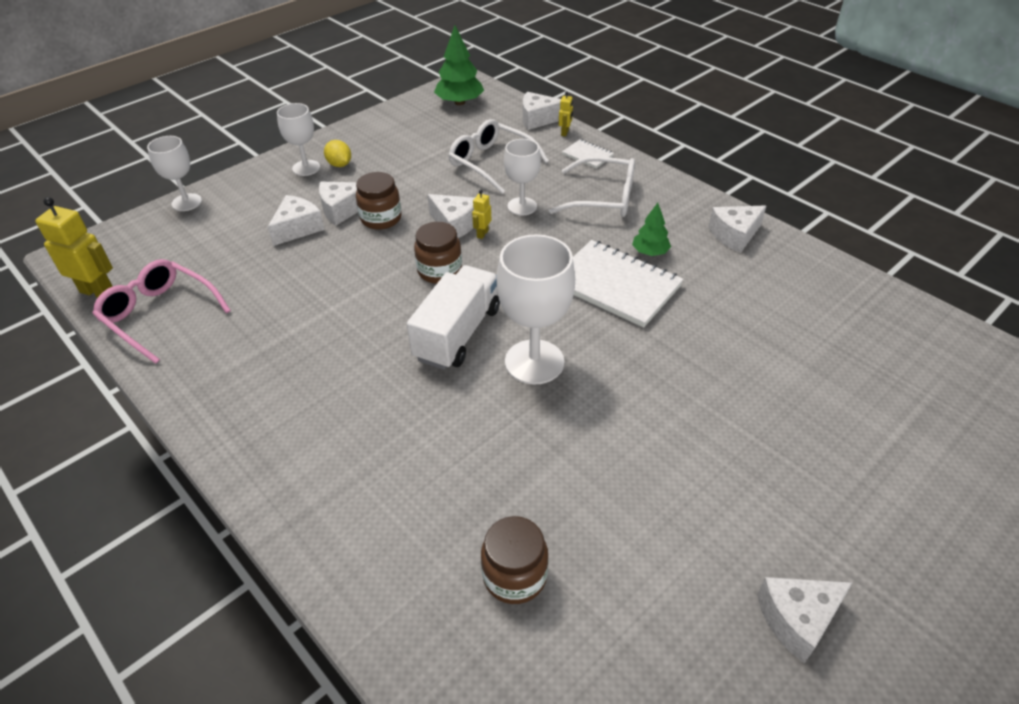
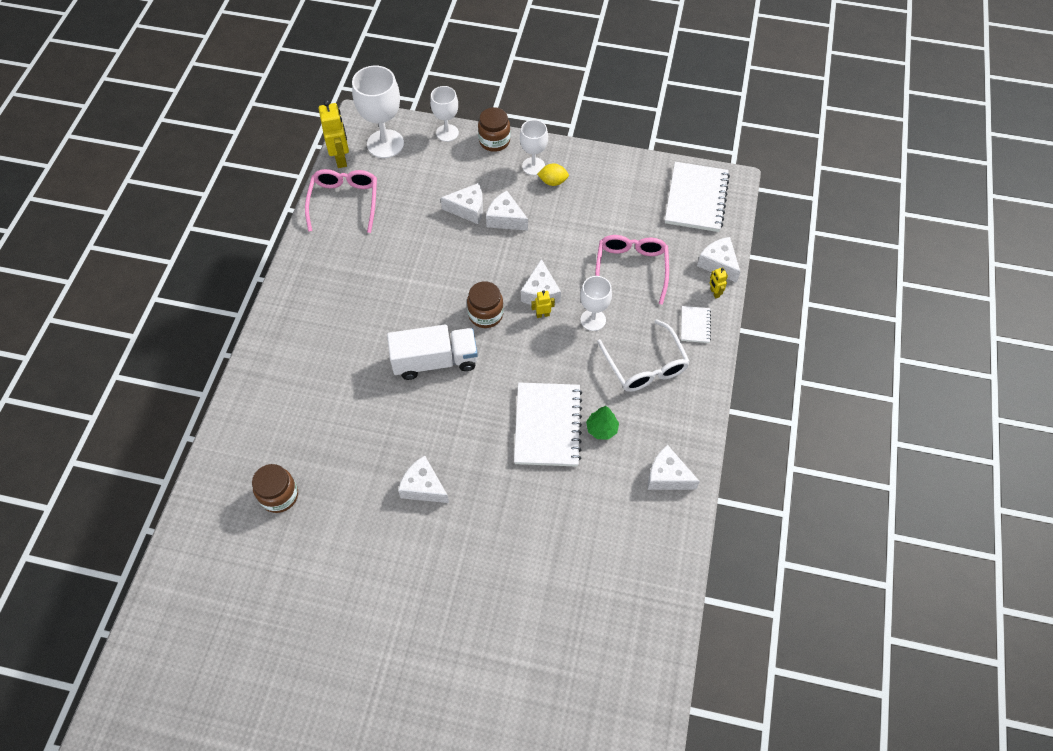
camera: 55 degrees right, 15 degrees up
(339, 164) = (553, 182): yellow lemon -> yellow lemon turned 75 degrees clockwise
(381, 218) = (513, 246): brown jar -> brown jar (494, 141)
(459, 102) = (696, 199): green tree -> white notebook
(491, 163) = (631, 269): white glasses -> pink glasses
(534, 362) = (439, 417): white goblet -> white goblet (385, 144)
(565, 133) = (714, 293): yellow robot -> yellow robot turned 90 degrees clockwise
(797, 619) = (332, 649): white cheese -> white cheese (423, 487)

